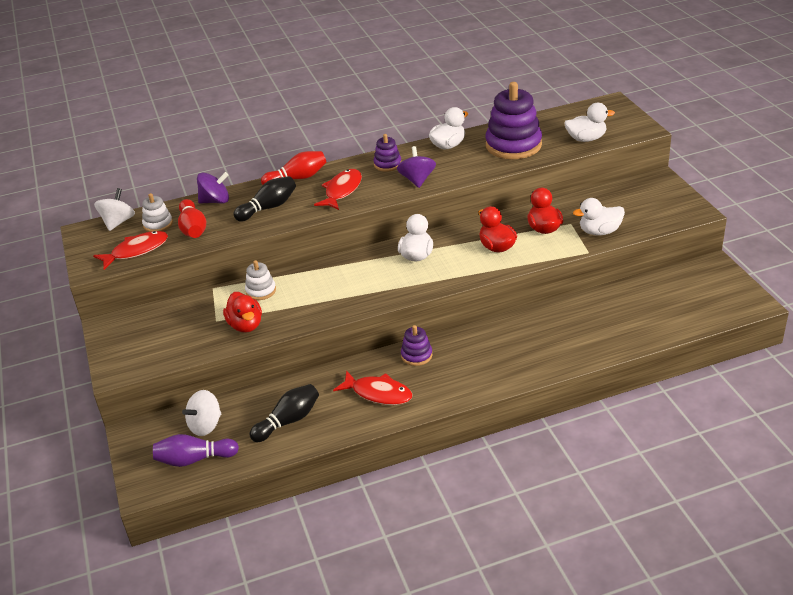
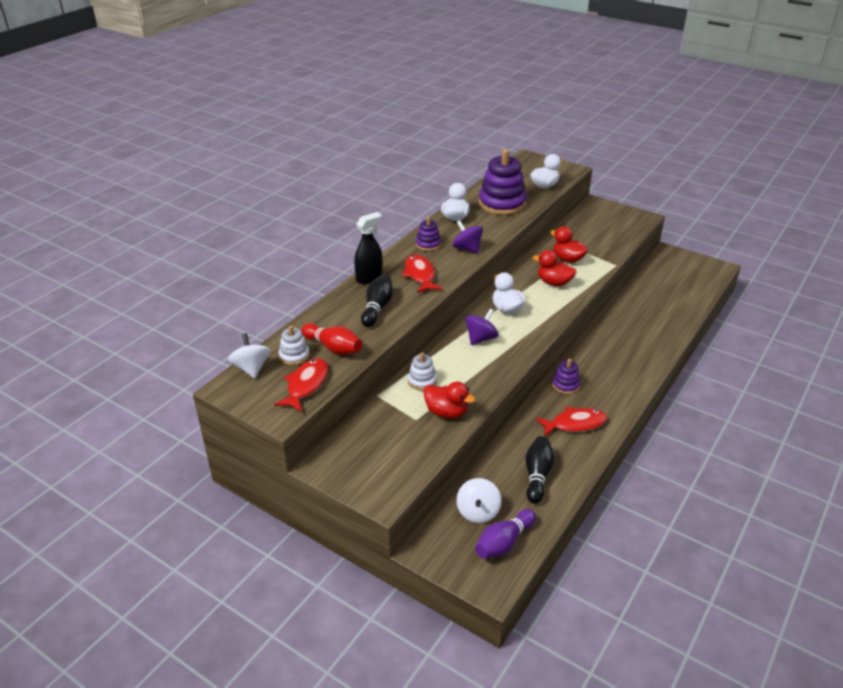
camera: 40 degrees left, 0 degrees up
(215, 201) = (321, 319): purple spinning top -> purple spinning top (481, 338)
(297, 178) = (369, 277): red bowling pin -> black spray bottle
(599, 232) = (605, 249): white duck -> none

